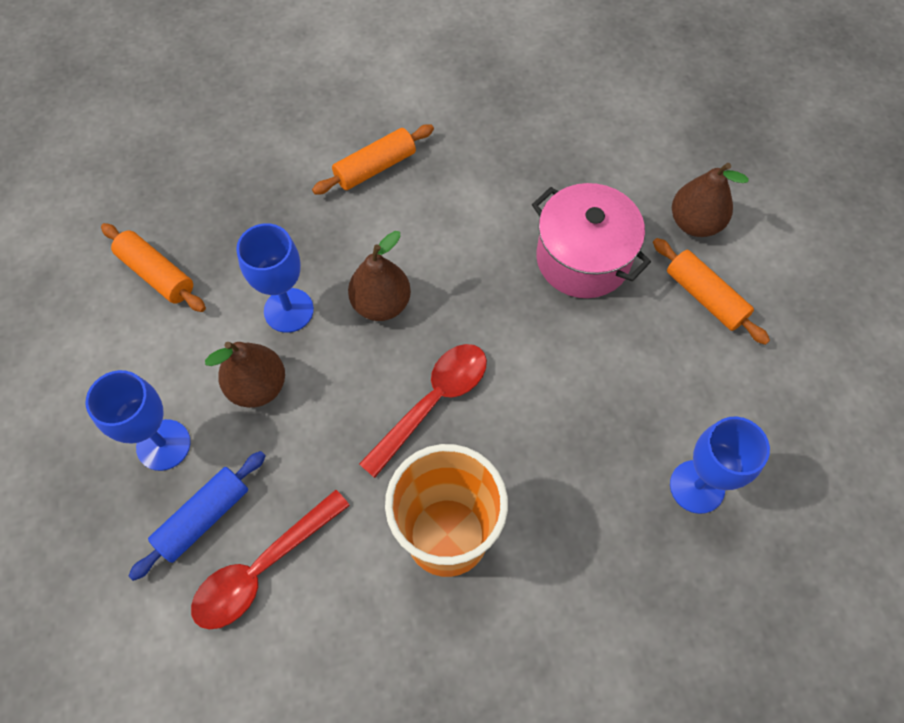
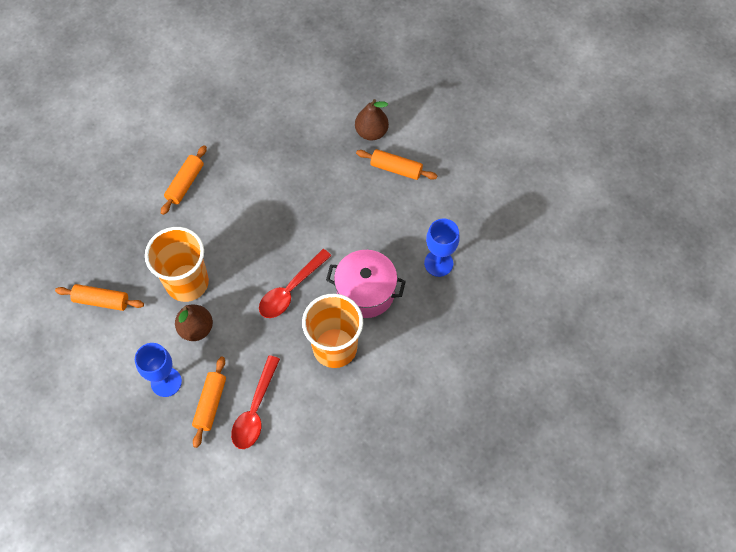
camera: 30 degrees left, 0 degrees up
(204, 518) = (210, 404): blue rolling pin -> orange rolling pin
(288, 310) = (187, 282): blue goblet -> orange cup
(381, 304) = (234, 254): brown pear -> none
(433, 402) = (291, 290): red spoon -> red spoon turned 150 degrees counterclockwise
(583, 258) = (325, 179): pink pot -> pink pot (365, 292)

